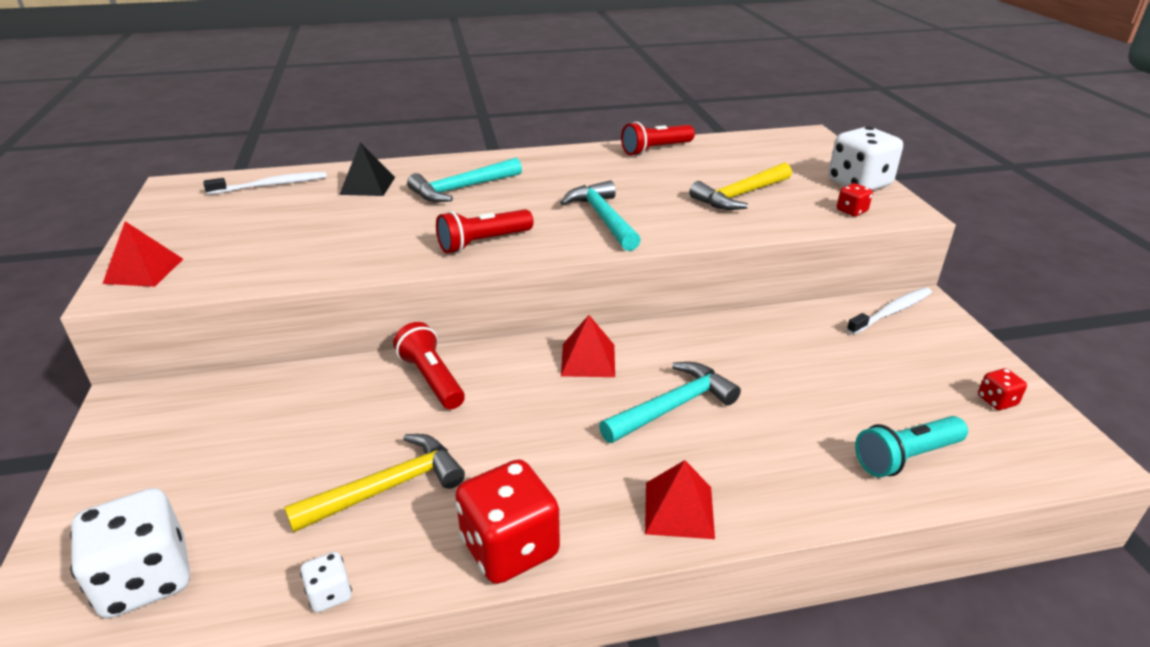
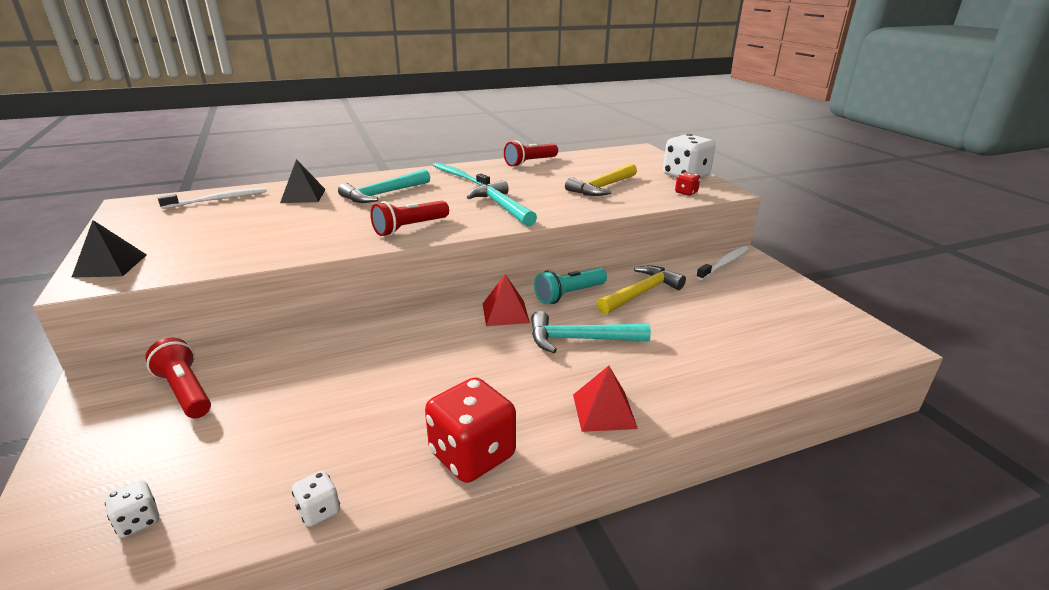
camera: 10 degrees left, 5 degrees down
(144, 271) = (110, 265): red pyramid -> black pyramid
(146, 579) = (138, 521): white dice -> white dice, size x0.46
(387, 488) = (356, 421): yellow hammer -> yellow hammer (641, 293)
(431, 379) = (378, 337): red flashlight -> red flashlight (185, 391)
(560, 166) = (459, 176): none -> turquoise toothbrush
(672, 407) = (580, 339): turquoise hammer -> turquoise hammer turned 135 degrees counterclockwise
(906, 457) = (763, 357): turquoise flashlight -> turquoise flashlight (569, 295)
(997, 401) = (815, 314): red dice -> none

